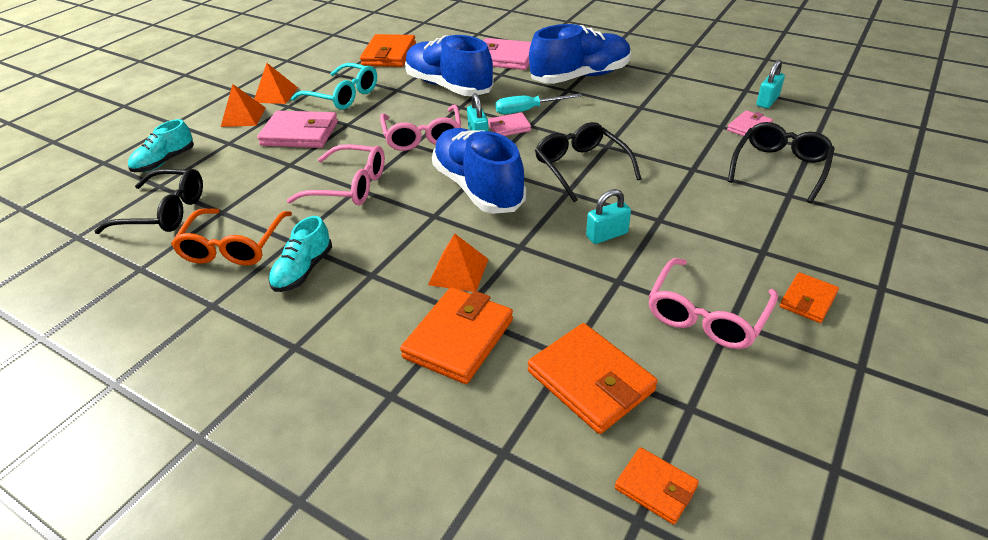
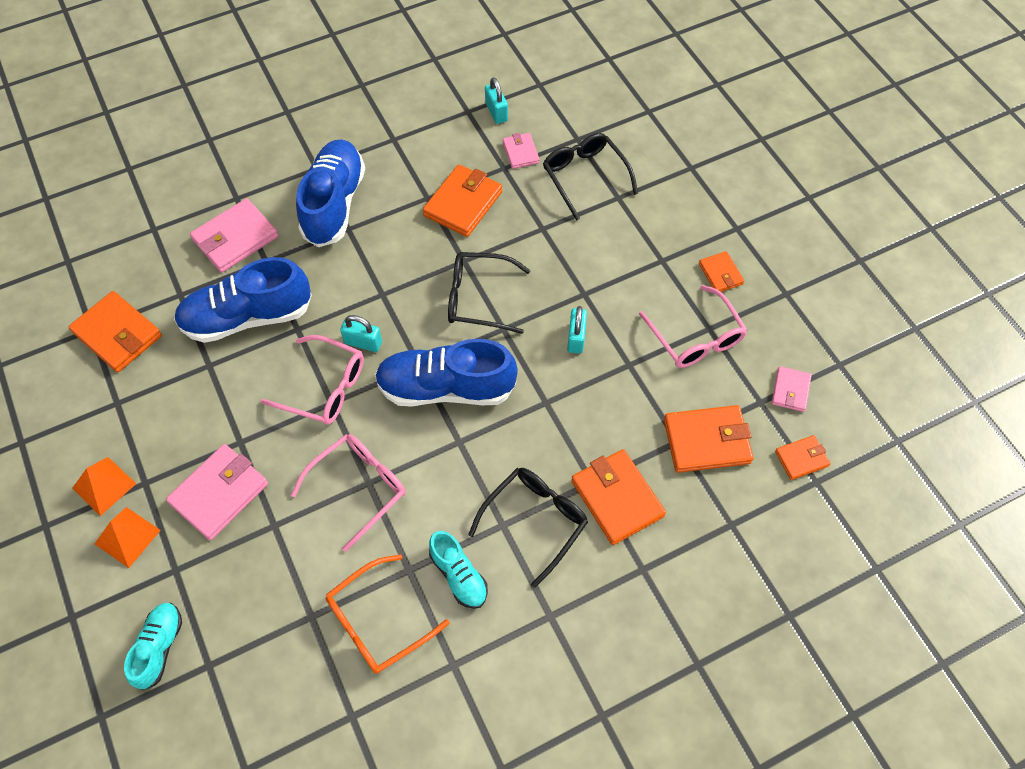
camera: 60 degrees left, 20 degrees up
(164, 212) = (266, 672): black glasses -> black glasses (534, 522)
(165, 161) = (159, 647): turquoise shoe -> turquoise shoe turned 150 degrees counterclockwise
(234, 246) = (378, 621): orange glasses -> orange glasses turned 105 degrees clockwise
(342, 95) = (172, 421): turquoise glasses -> none
(458, 271) = (544, 460): orange pyramid -> none
(509, 127) = (371, 311): pink wallet -> pink wallet (790, 390)
(528, 110) = (355, 280): turquoise screwdriver -> none
(659, 123) = (463, 203): none -> orange wallet

